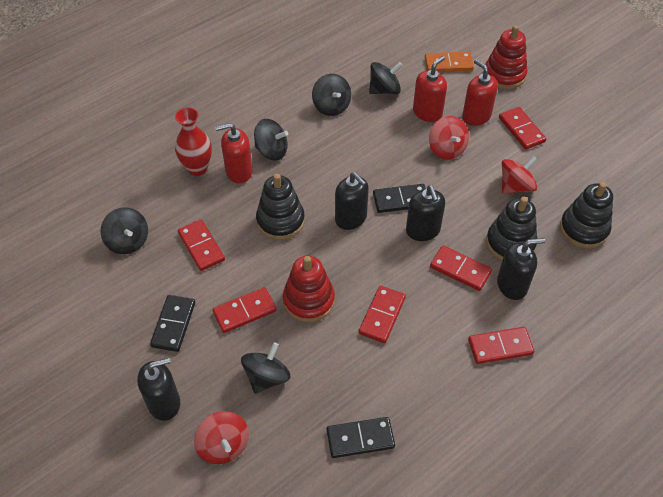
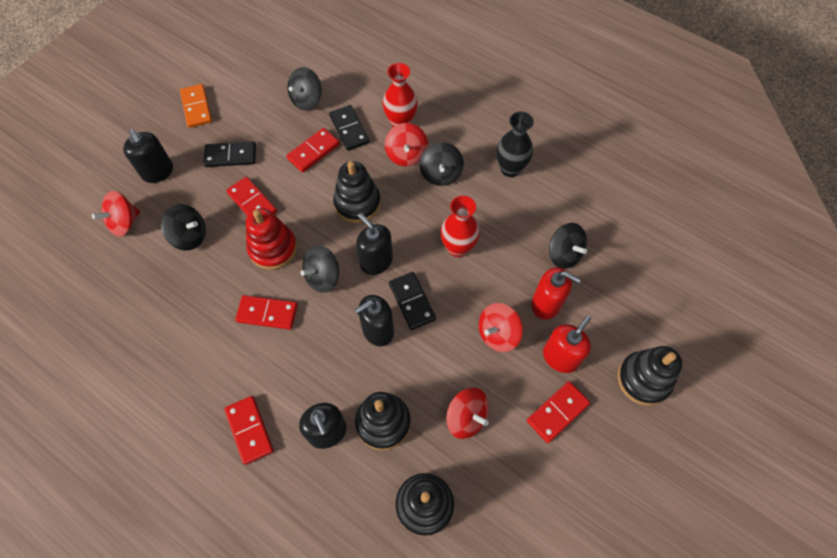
camera: 75 degrees right, 10 degrees up
(239, 171) = (406, 155): red soap dispenser -> red spinning top
(286, 102) = (510, 169): none -> black vase
(331, 106) = (519, 210): black spinning top -> black spinning top (323, 277)
(351, 218) = (376, 261): black soap dispenser -> black soap dispenser turned 105 degrees clockwise
(356, 156) = (458, 248): none -> red vase
(360, 439) = (138, 322): black domino -> black domino (349, 129)
(448, 64) = (634, 312): orange domino -> orange domino (196, 107)
(460, 269) = (336, 376): red domino -> none
(504, 75) = (643, 379): red stacking toy -> black stacking toy

